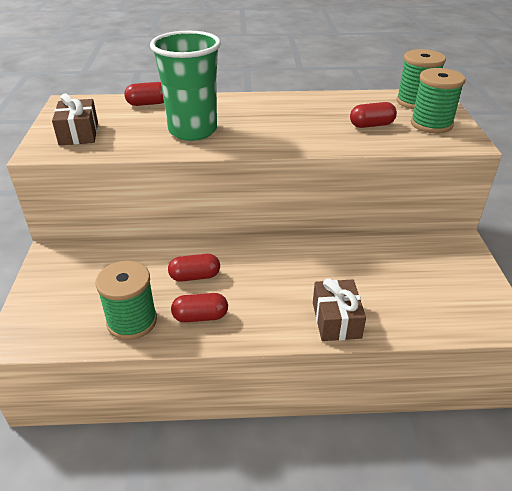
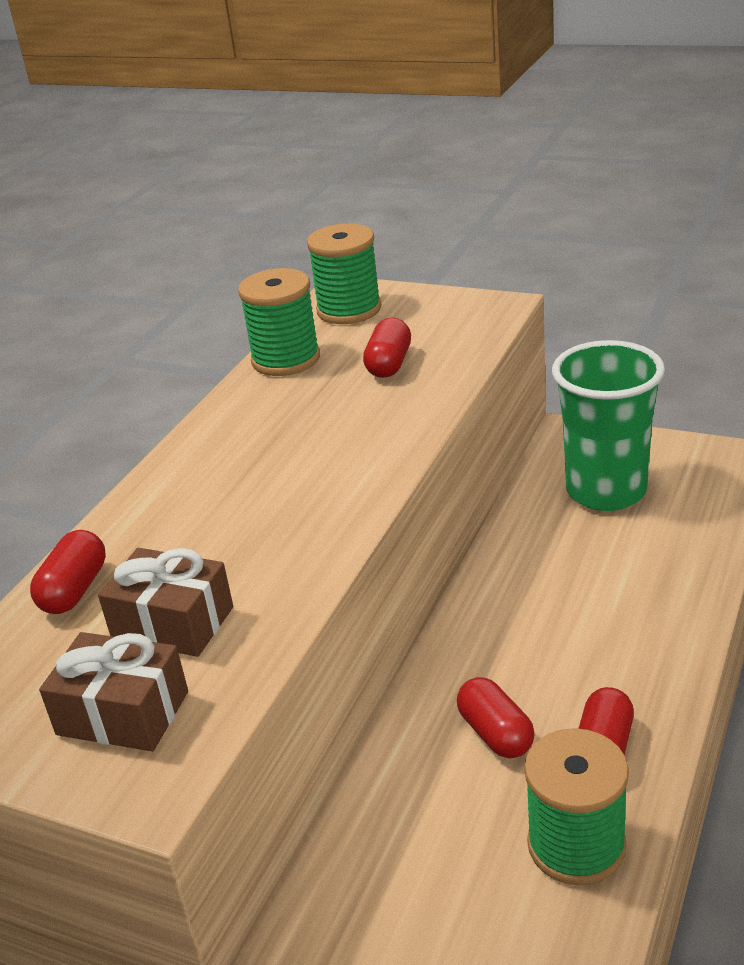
camera: 60 degrees left, 5 degrees down
(193, 131) = (251, 548): green cup -> green cup (606, 491)
(195, 276) = (495, 733): red capsule -> red capsule turned 45 degrees counterclockwise
(336, 320) = (674, 597): brown gift -> brown gift (172, 623)
(431, 124) = (427, 317): green spool -> green spool (286, 359)

